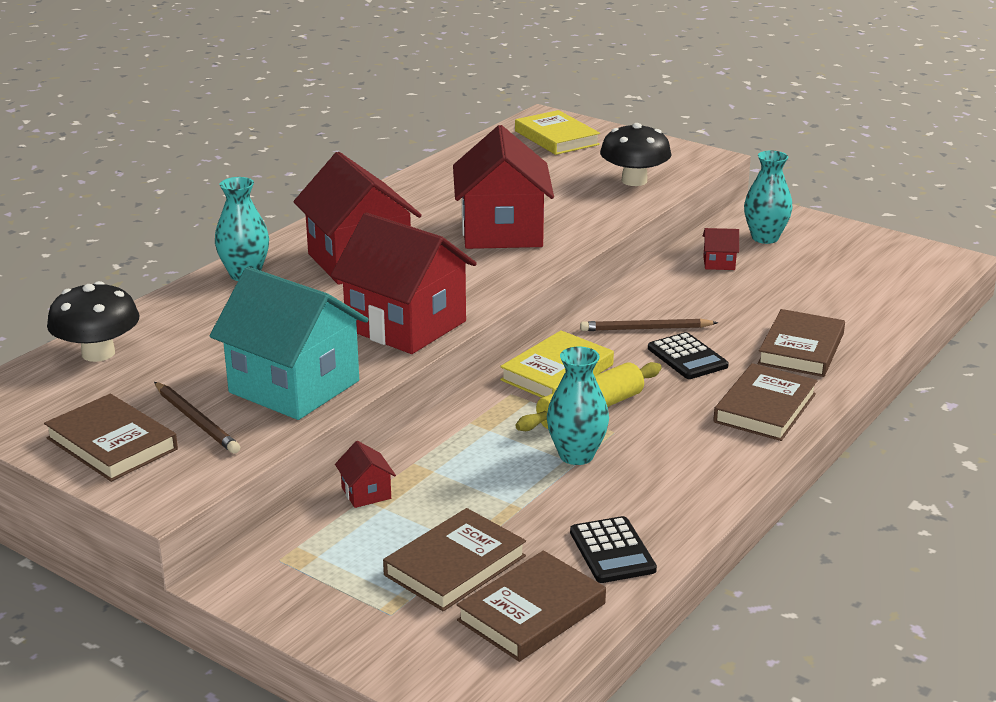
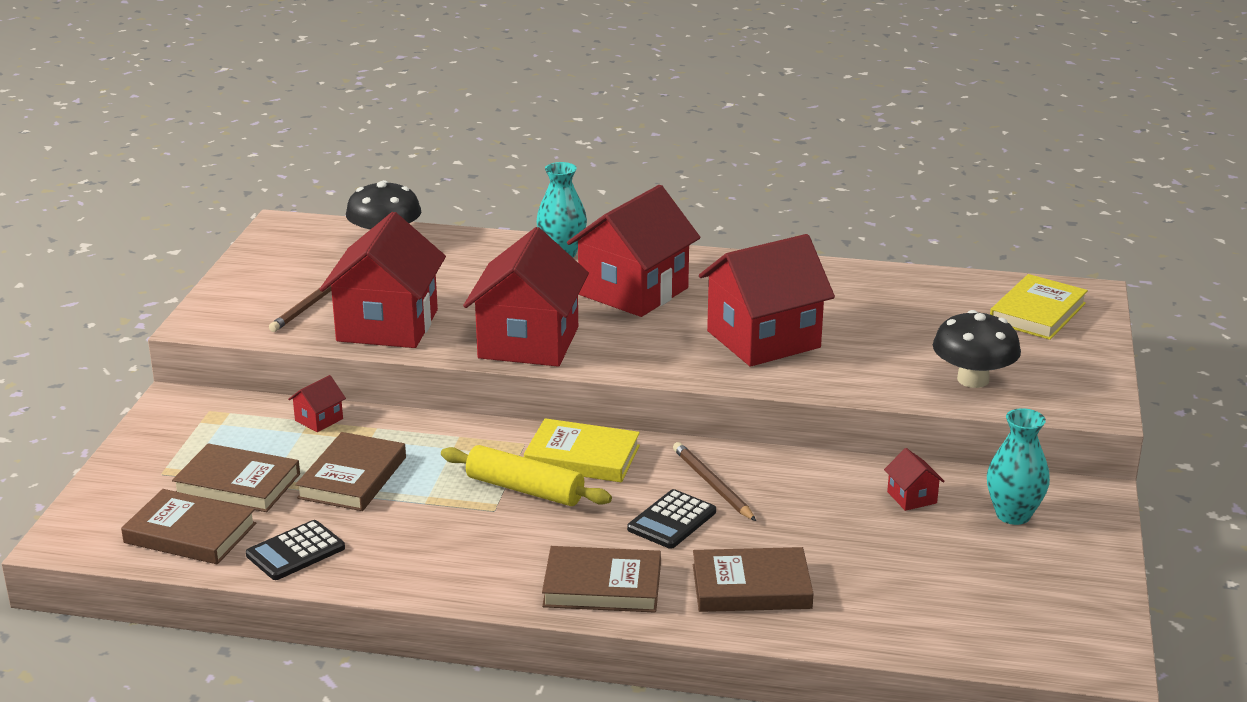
camera: 65 degrees right, 0 degrees up
(112, 444) = (259, 285): brown book -> brown book (352, 477)
(294, 386) = (387, 325): turquoise house -> red house
(576, 455) = (439, 500): turquoise vase -> none

